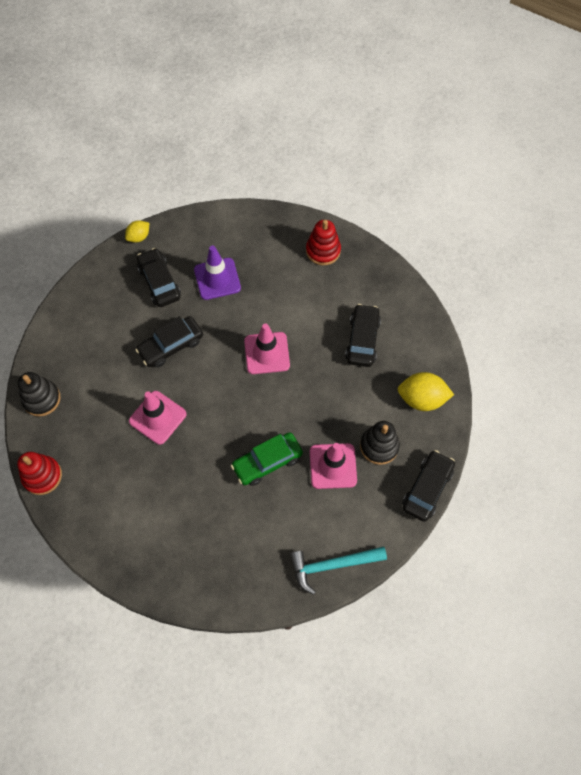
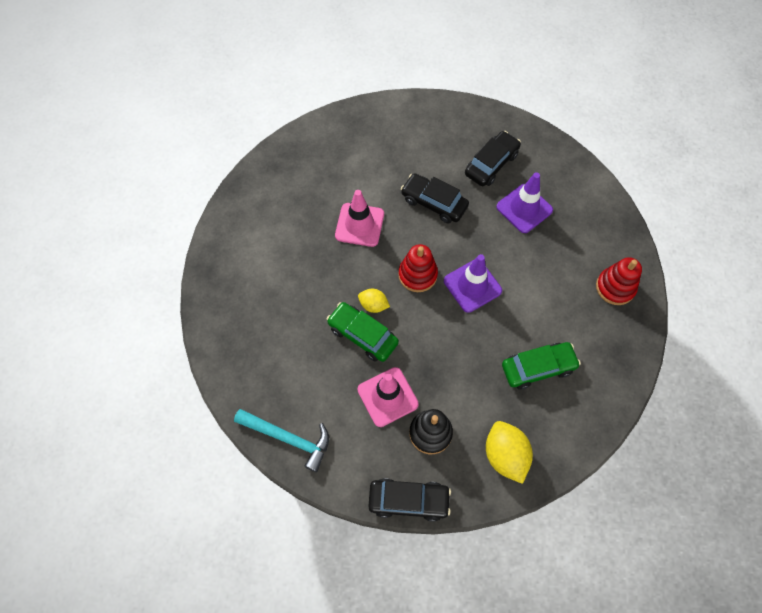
camera: 65 degrees right, 0 degrees up
(41, 399) = (331, 131): black stacking toy -> none
(42, 476) = (265, 165): red stacking toy -> red stacking toy (417, 275)
(139, 237) = (526, 126): yellow lemon -> yellow lemon (373, 305)
(267, 353) = (472, 286): pink traffic cone -> purple traffic cone
(332, 565) = (288, 438): turquoise hammer -> turquoise hammer turned 150 degrees clockwise
(362, 340) = (538, 368): black car -> green car

